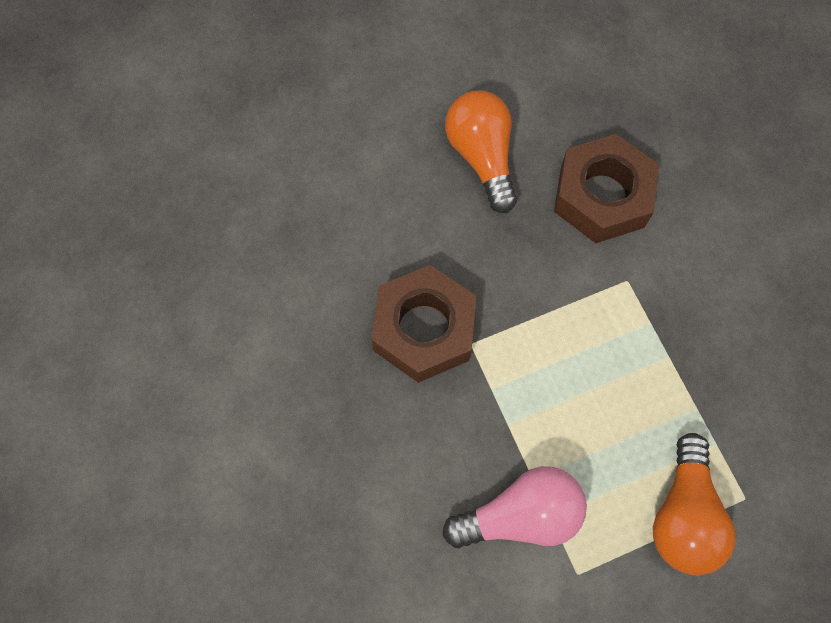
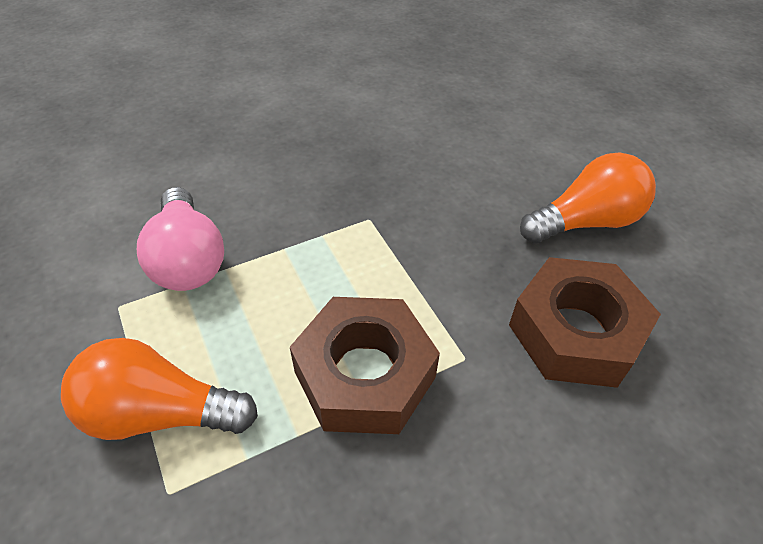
camera: 85 degrees right, 20 degrees down
(423, 329) = (381, 185): brown nut -> brown nut (365, 374)

